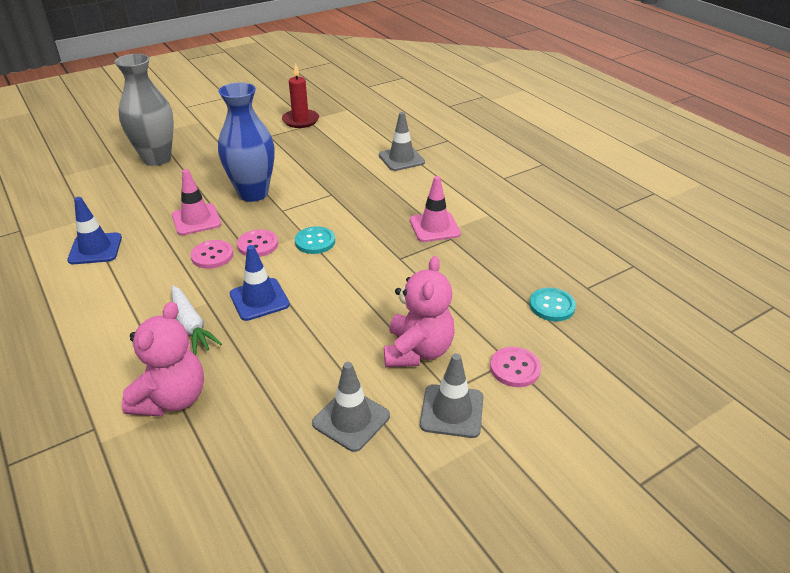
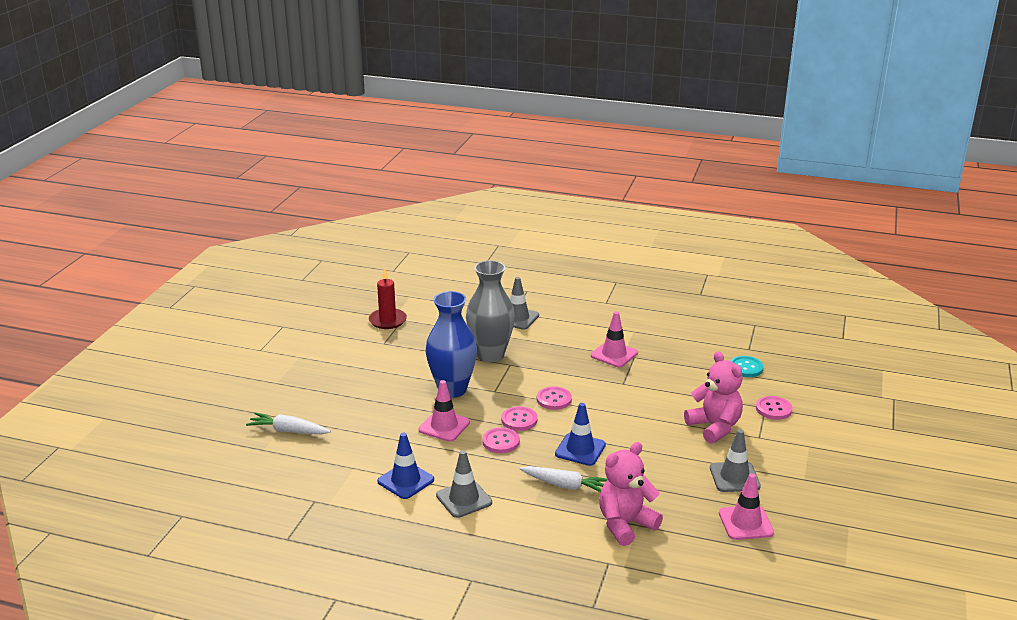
camera: 40 degrees left, 10 degrees down
(99, 170) = (288, 431): none -> white carrot
(157, 159) = (322, 400): grey vase -> grey vase (490, 355)
(172, 399) = (625, 524): pink teddy bear -> pink teddy bear turned 105 degrees counterclockwise
(278, 482) = (745, 523): none -> pink traffic cone
(315, 241) = (554, 399): turquoise button -> pink button
(452, 411) = (774, 445): grey traffic cone -> grey traffic cone (464, 499)

